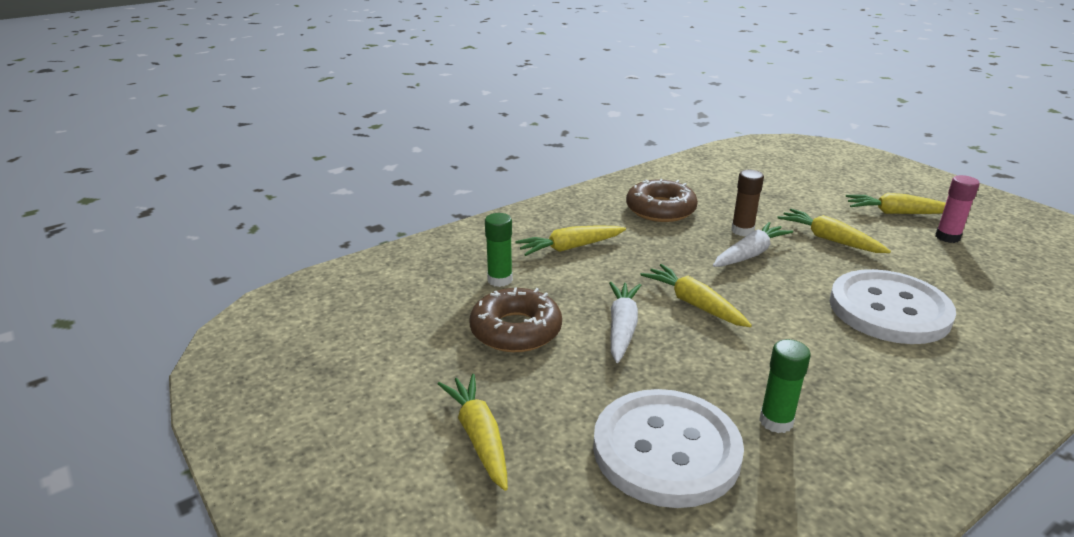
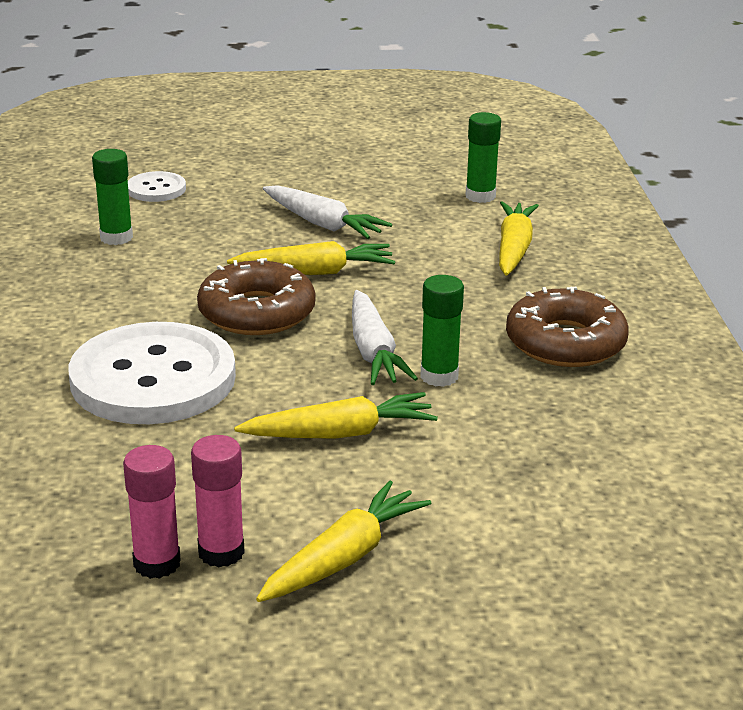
camera: 120 degrees right, 0 degrees up
(479, 437) = (263, 139): yellow carrot -> none
(516, 330) = (379, 181): brown donut -> brown donut (257, 312)
(666, 450) = (156, 189): white button -> white button, size x0.46
(742, 231) = (439, 376): brown glue stick -> green glue stick
(982, 248) = (157, 563): none -> pink glue stick

